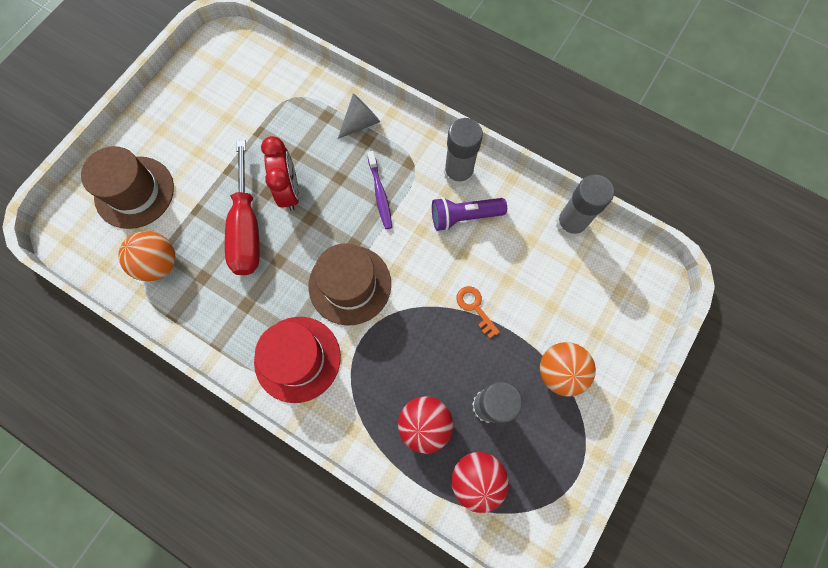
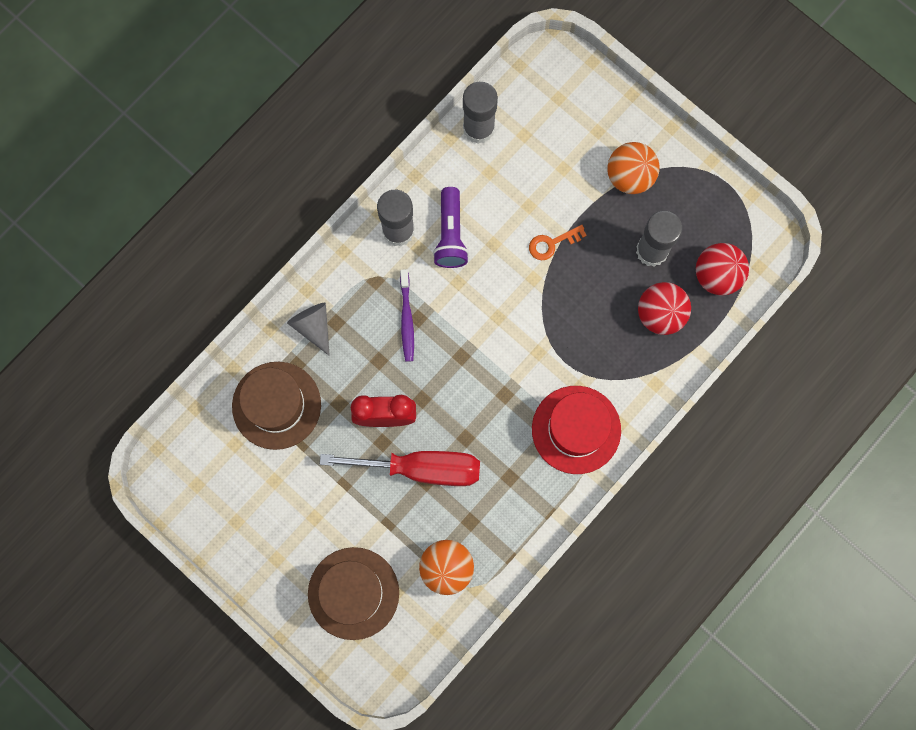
camera: 80 degrees left, 5 degrees up
(350, 285) = (506, 366): brown hat -> brown hat (276, 405)
(380, 193) = (407, 318): purple toothbrush -> purple toothbrush turned 90 degrees clockwise

